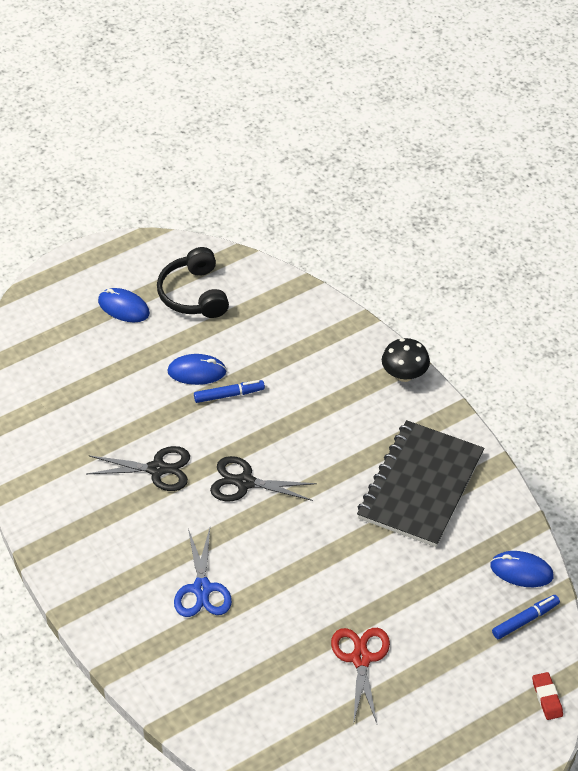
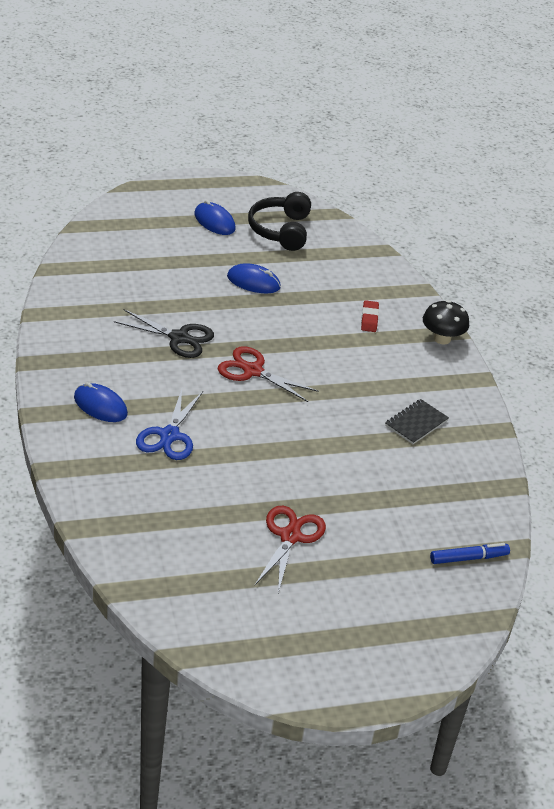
camera: 15 degrees right, 10 degrees down
(229, 395) = (273, 306): blue marker -> none
(245, 482) = (253, 371): black scissors -> red scissors
(420, 486) = (416, 423): black notebook -> black notebook, size x0.44
(521, 571) = (483, 518): blue mouse -> blue mouse (100, 406)
(547, 698) = (460, 629): red eraser -> red eraser (369, 319)

